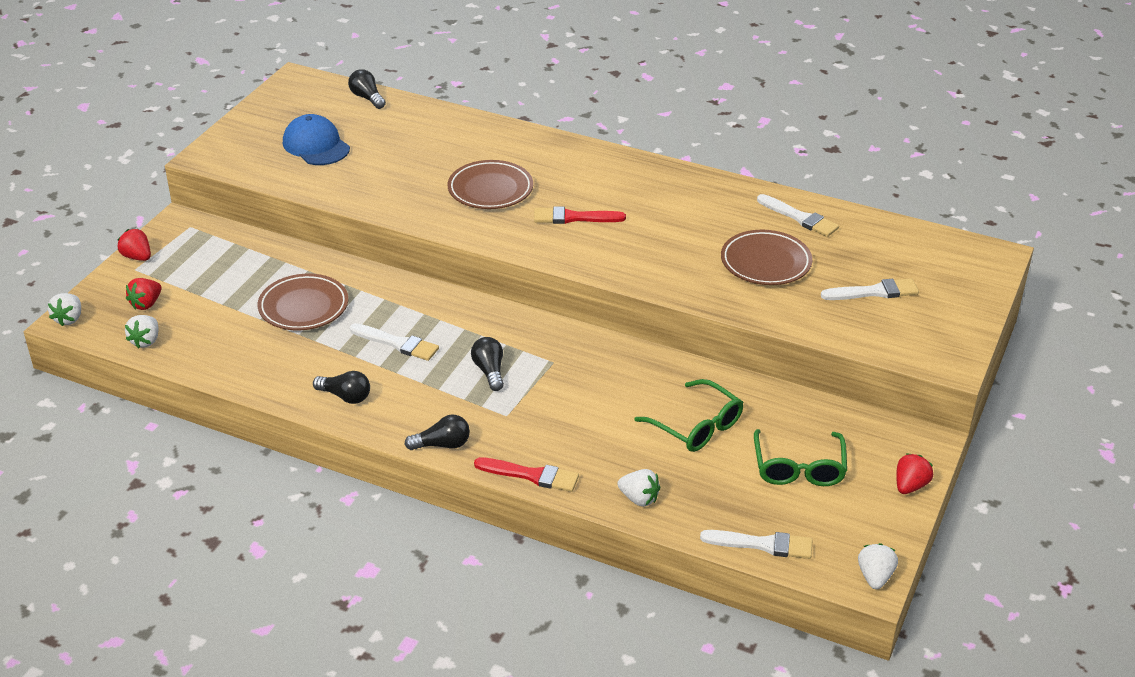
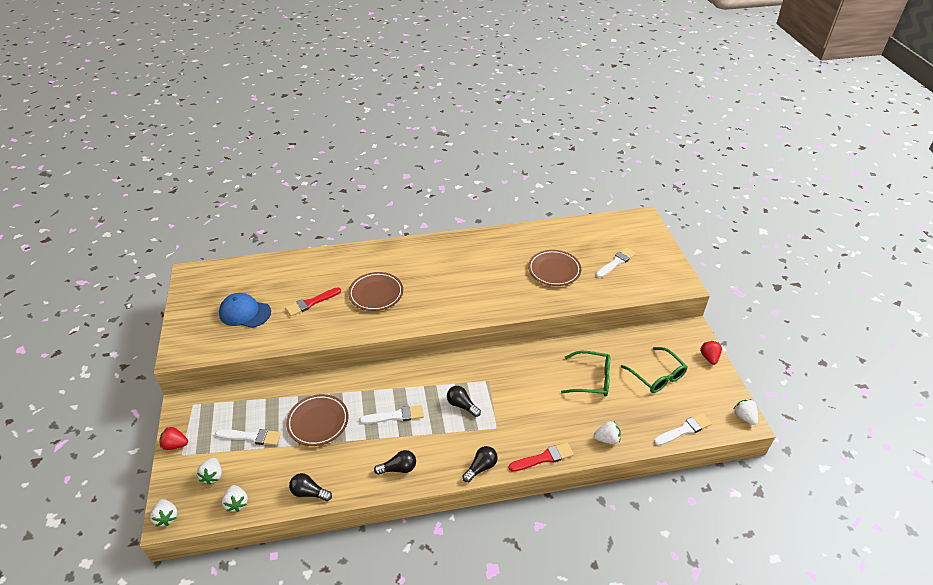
camera: 35 degrees left, 5 degrees up
(146, 304) = (213, 476): red strawberry -> white strawberry
(367, 98) = (247, 267): black light bulb -> black light bulb (309, 492)
(574, 217) = (437, 290): red brush -> red brush (311, 302)
(799, 218) = (544, 237): white brush -> white brush (251, 437)

